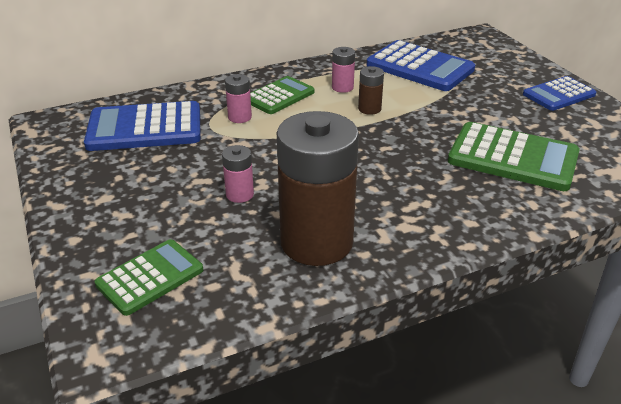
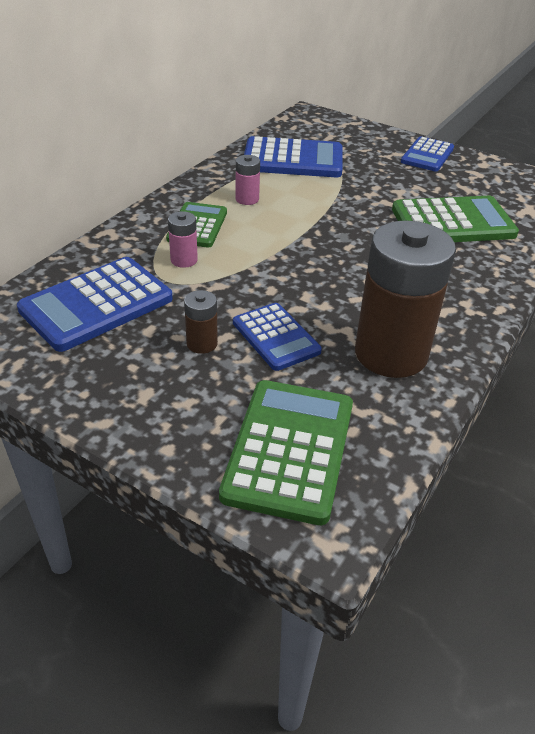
camera: 35 degrees left, 5 degrees up
(150, 277) = (289, 450): green calculator -> green calculator, size x1.60
(239, 194) = (276, 337): pink battery -> blue calculator
(369, 109) = (295, 213): brown battery -> brown battery (202, 343)

